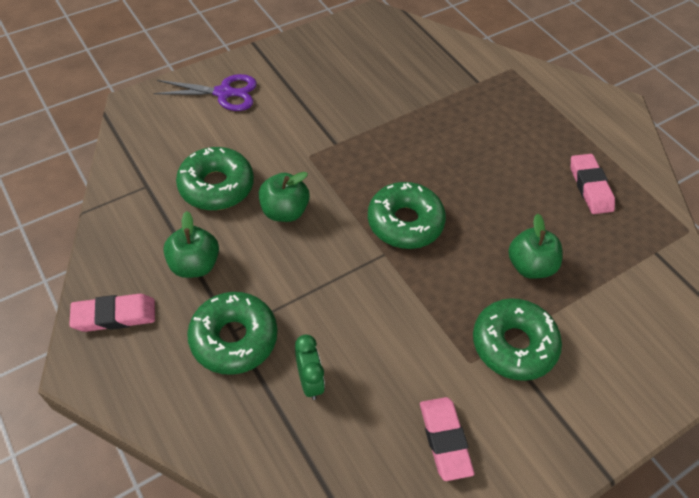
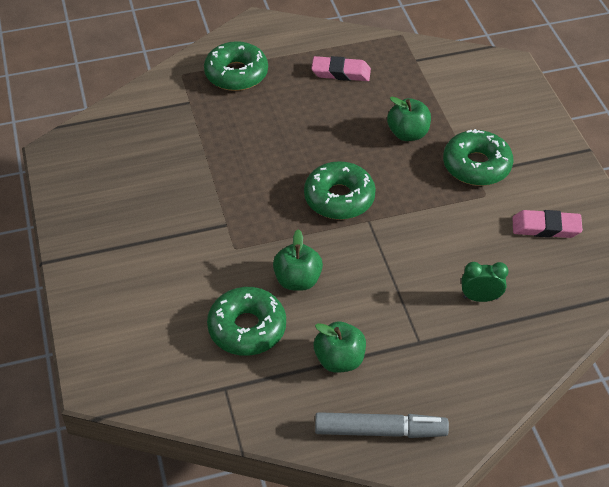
camera: 70 degrees left, 5 degrees down
(114, 316) = (380, 431): pink eraser -> grey marker
(224, 93) = (114, 301): purple scissors -> none
(234, 338) = (427, 342): green donut -> green donut (236, 74)

